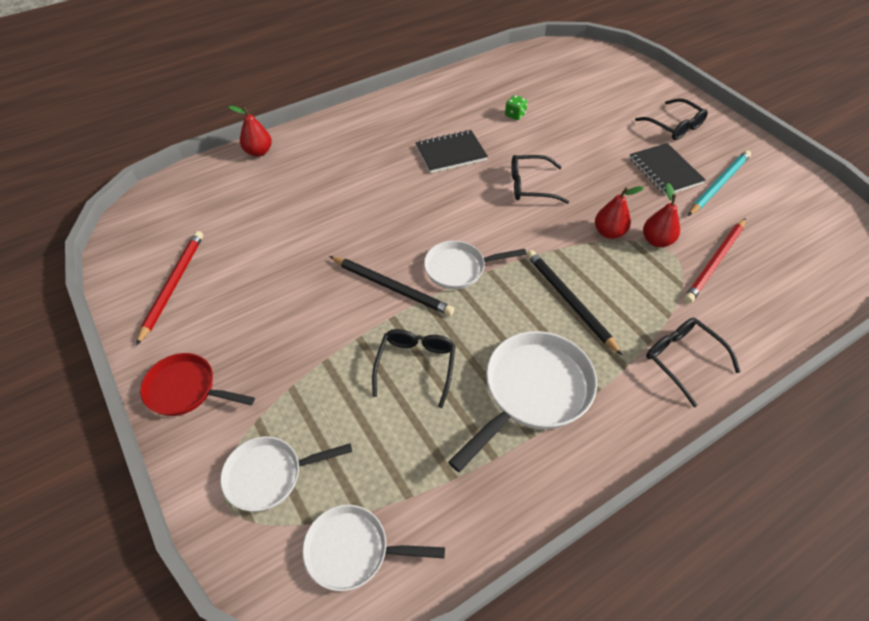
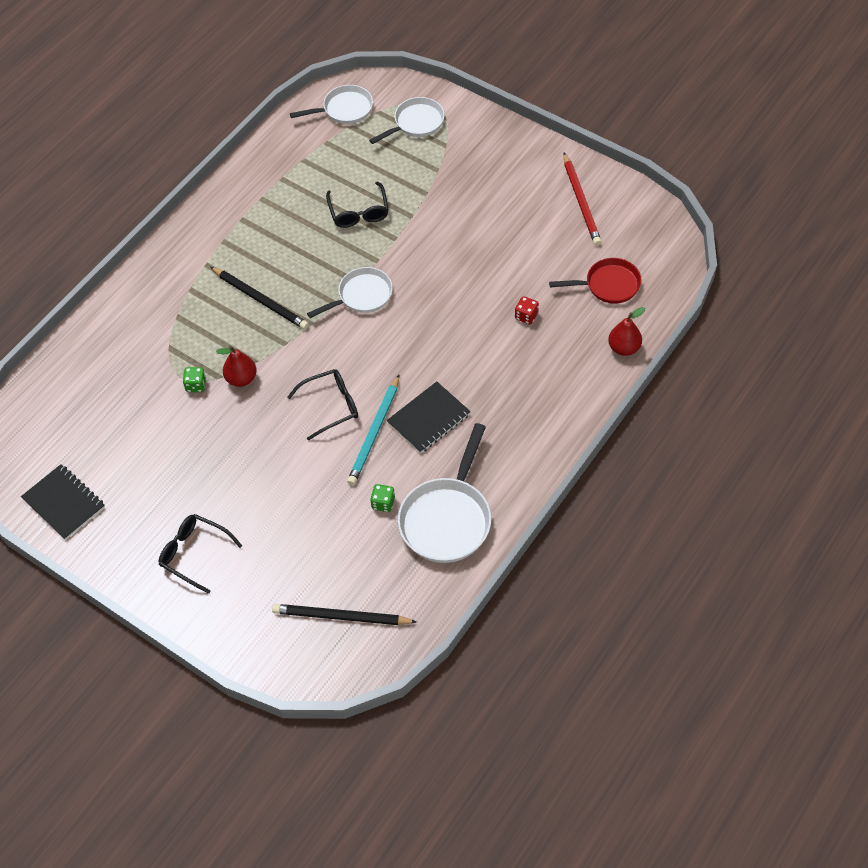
camera: 160 degrees right, 5 degrees up
(186, 390) = (506, 144): red pan -> red pan (608, 285)
(316, 199) = (526, 316): none -> red dice
(392, 287) = (408, 261): black pencil -> black pencil (341, 617)
(532, 391) = (269, 224): white pan -> white pan (447, 519)
(656, 241) = (196, 385): red pear -> green dice
(665, 171) = (198, 477): black notebook -> black notebook (64, 503)
(682, 360) = (163, 284): black glasses -> none
(715, 262) = (141, 381): red pencil -> none
(718, 184) = (140, 478): turquoise pencil -> turquoise pencil (374, 433)

